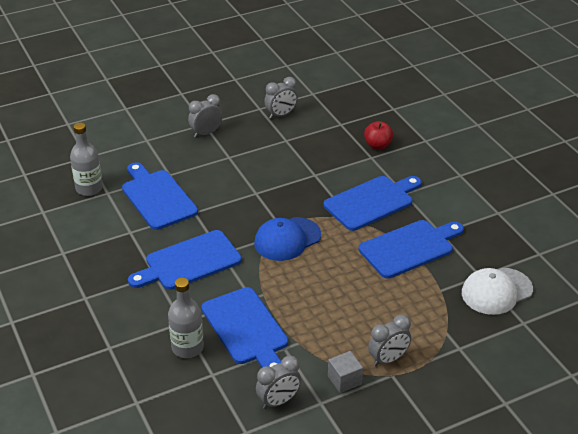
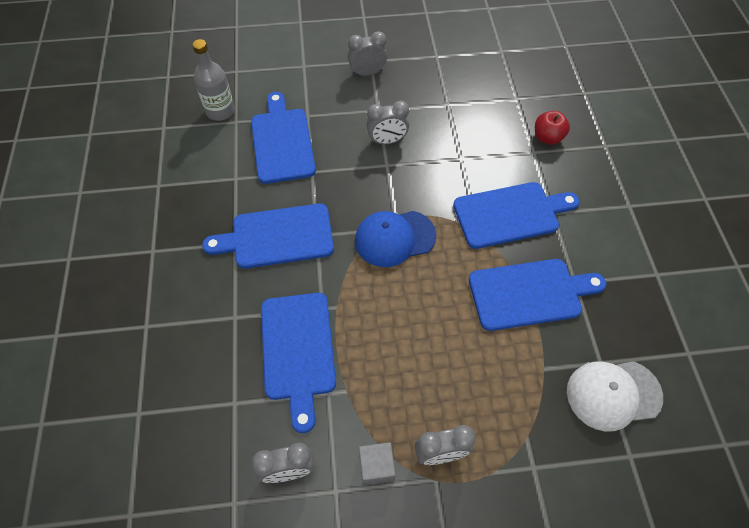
camera: 20 degrees right, 20 degrees up
(187, 347) = (224, 355): grey bottle -> none
(281, 115) = (456, 70): grey clock -> grey clock (387, 141)

